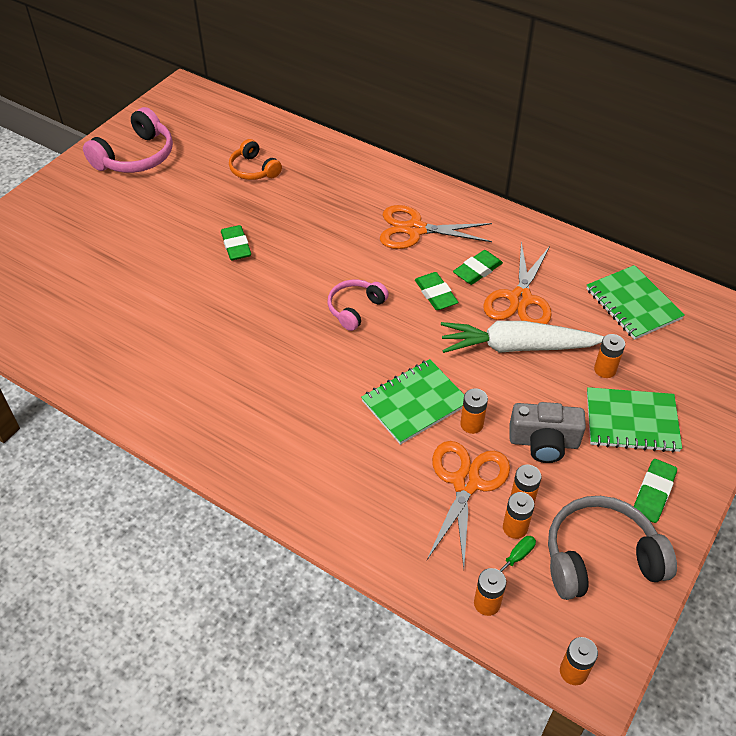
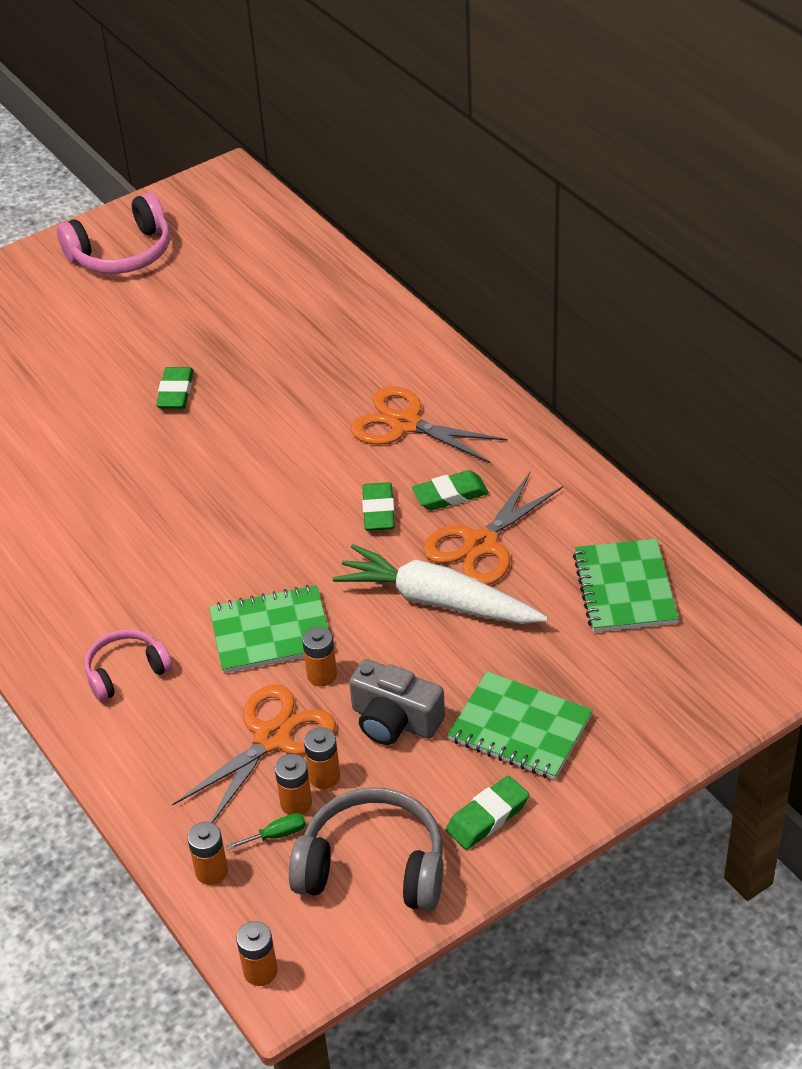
camera: 25 degrees right, 5 degrees down
(254, 169) = (252, 301): orange headphones -> none
(355, 308) = (270, 503): pink headphones -> pink headphones (126, 672)
(605, 370) = (529, 658): orange battery -> none

